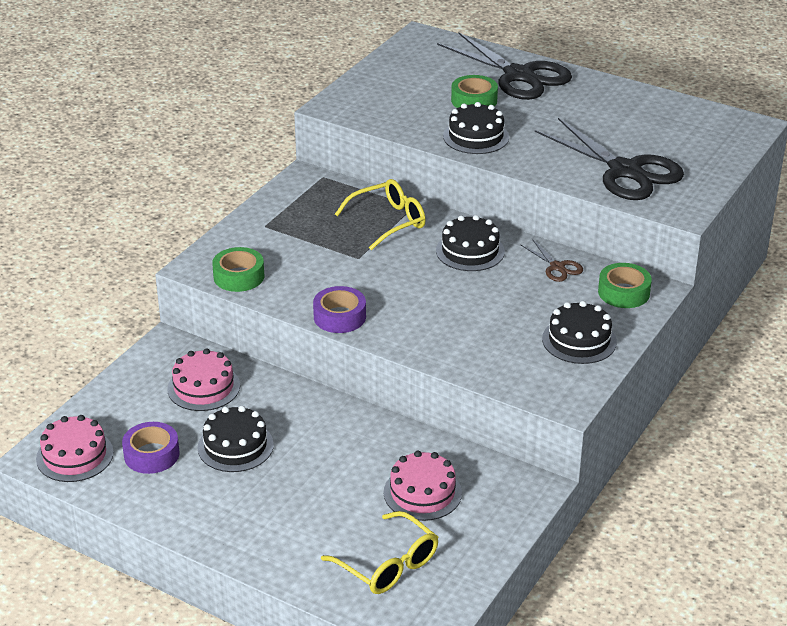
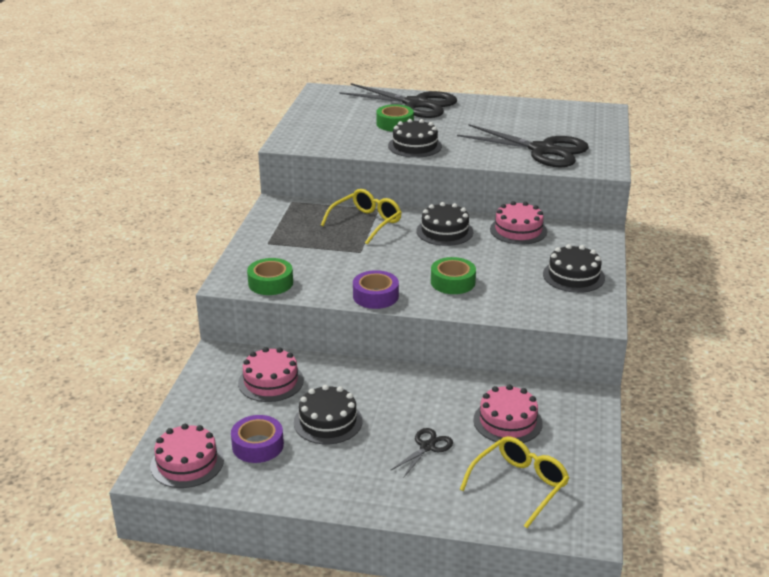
camera: 20 degrees left, 5 degrees down
(319, 499) = (427, 447): none -> black scissors
(388, 565) = (519, 485): yellow glasses -> yellow glasses turned 75 degrees counterclockwise
(557, 267) = (518, 230): brown scissors -> pink cake
(623, 292) = (580, 238): green tape -> green tape (452, 282)

